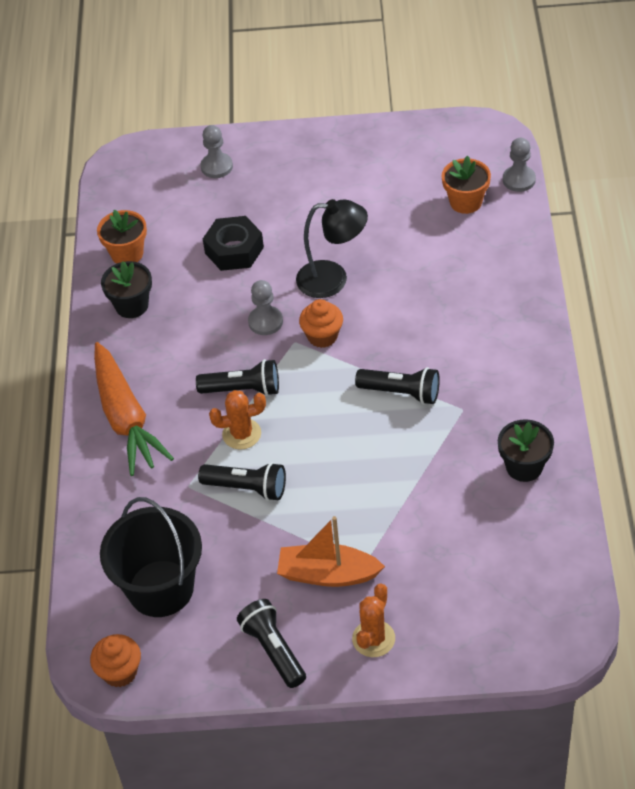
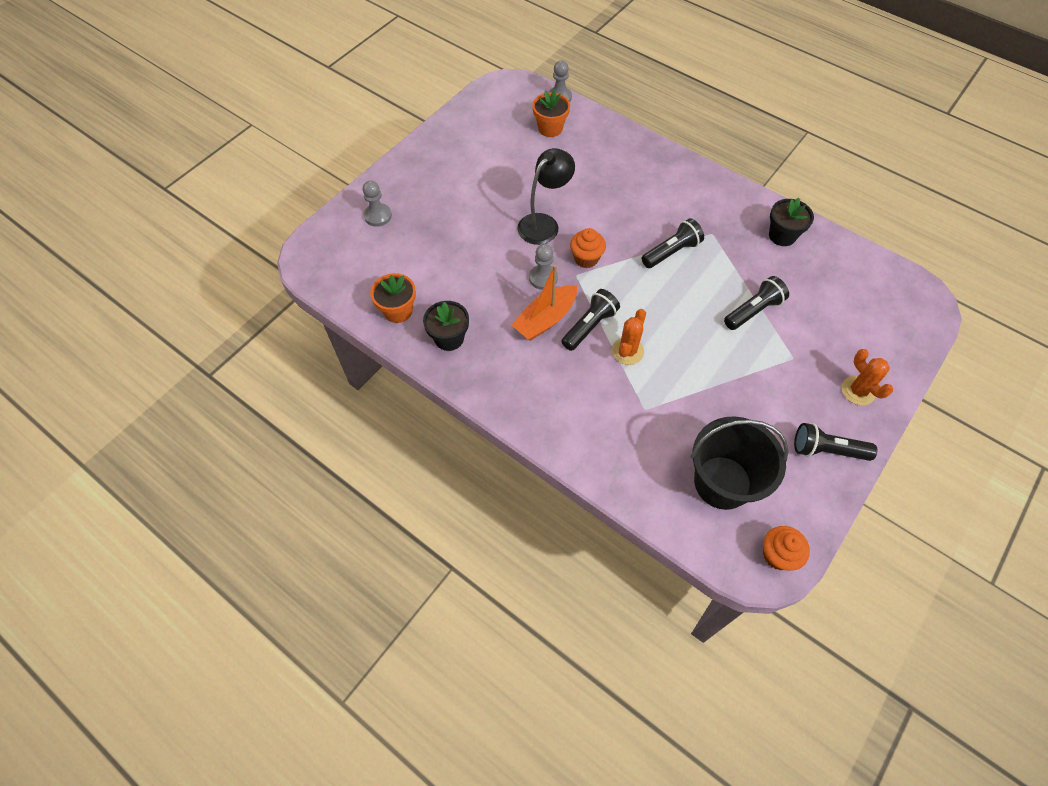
camera: 55 degrees left, 10 degrees up
(126, 418) = (549, 406): orange carrot -> none
(234, 250) = (462, 254): black nut -> none
(247, 488) = (677, 378): black flashlight -> black flashlight (753, 311)
(328, 574) = (786, 381): orange boat -> orange boat (545, 319)

